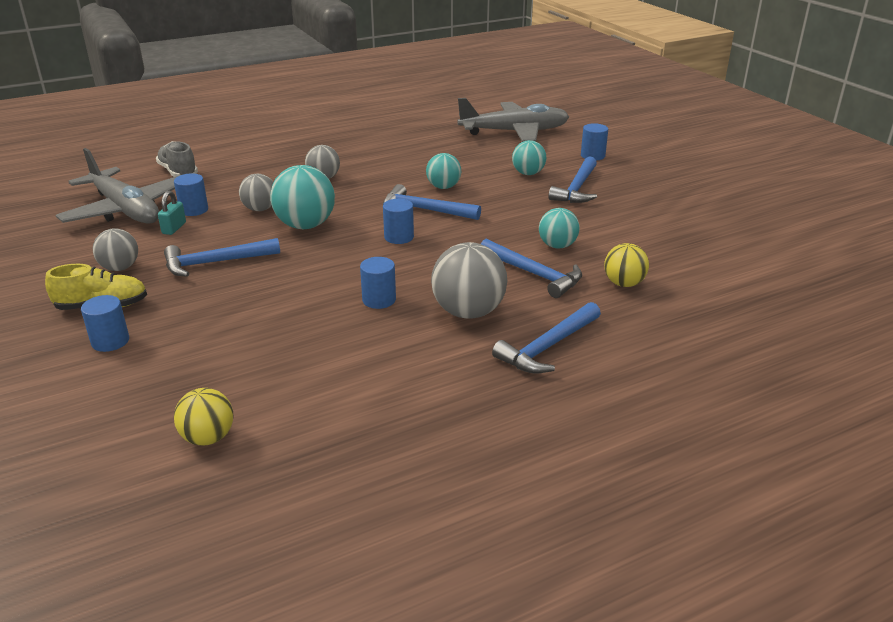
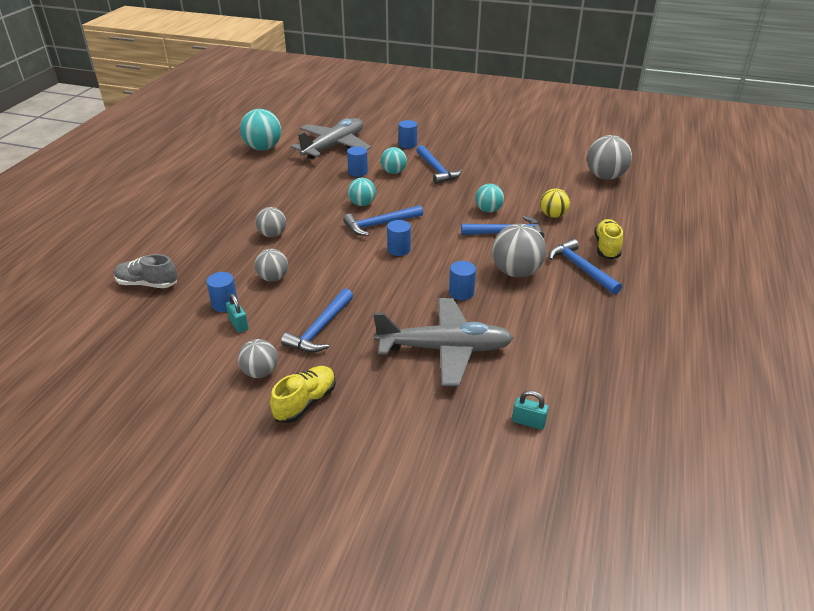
camera: 45 degrees left, 5 degrees up
(110, 341) = (361, 417): blue cylinder -> blue cylinder (358, 172)
(125, 210) = (168, 333): grey plane -> grey plane (445, 349)
(208, 438) = (528, 422): yellow ball -> turquoise padlock
(305, 225) = (327, 273): turquoise ball -> turquoise ball (263, 148)
(547, 347) = (581, 268): blue hammer -> blue hammer turned 150 degrees clockwise
(624, 345) = (606, 247): none -> yellow shoe
(781, 277) = (605, 177): none -> grey ball

